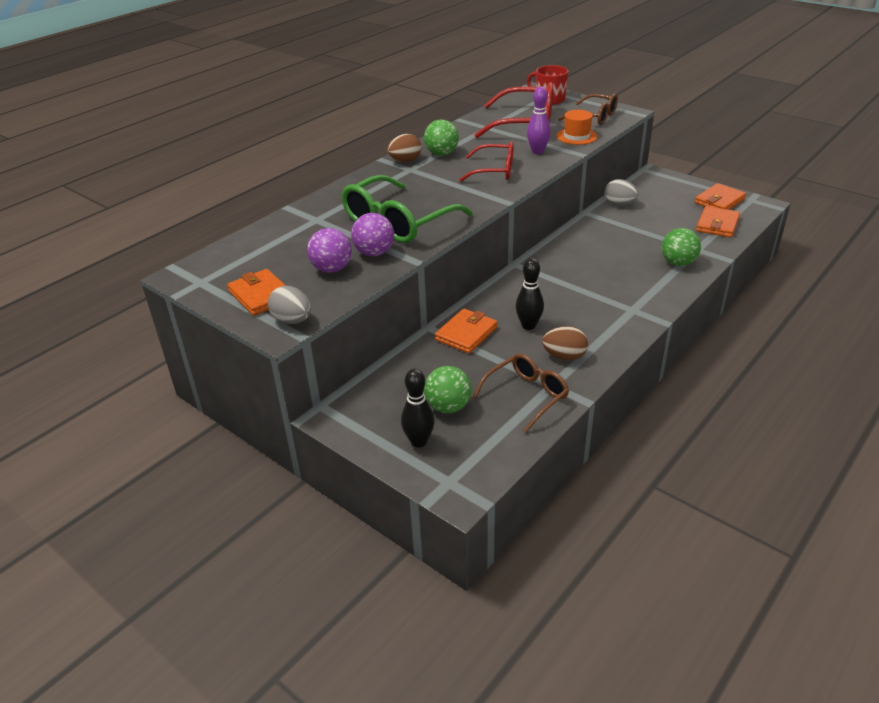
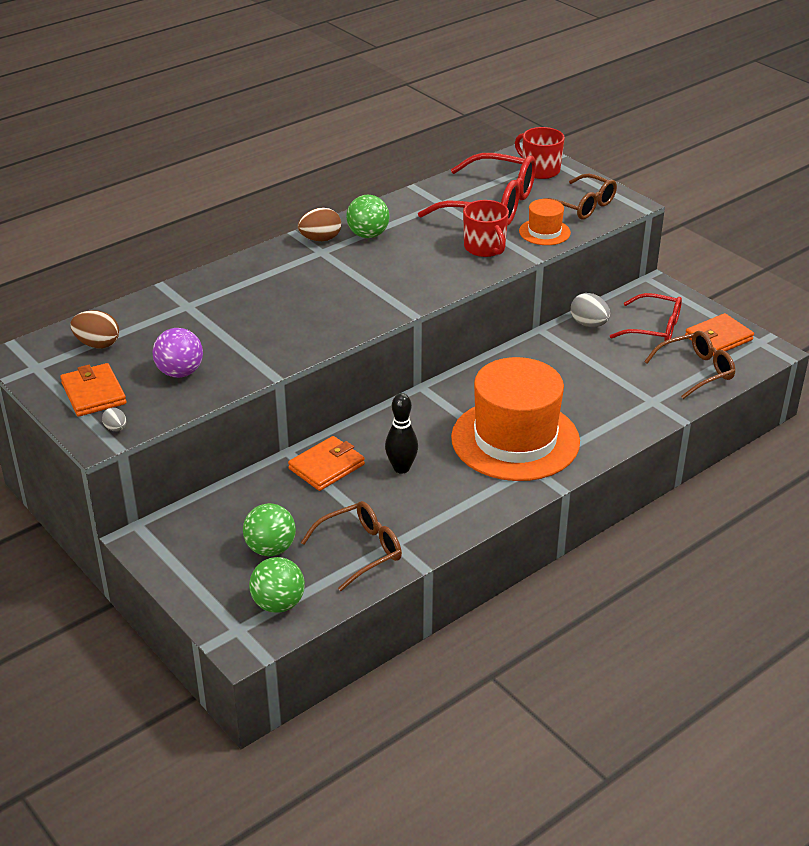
camera: 10 degrees right, 0 degrees up
(292, 320) = (116, 428): grey egg -> grey egg, size x0.56
(374, 253) = (234, 359): purple ball -> none
(397, 222) = (276, 323): green glasses -> none
(419, 441) = (224, 581): black bowling pin -> none
(495, 171) = (420, 269): red glasses -> red glasses (654, 328)
(537, 151) = (485, 248): purple bowling pin -> red mug
(564, 356) = (424, 511): brown egg -> brown egg (97, 344)
(608, 291) = (515, 440): none -> orange hat
(678, 263) = (618, 416): green ball -> green ball (278, 604)
(717, 224) = (696, 371): orange wallet -> brown glasses

